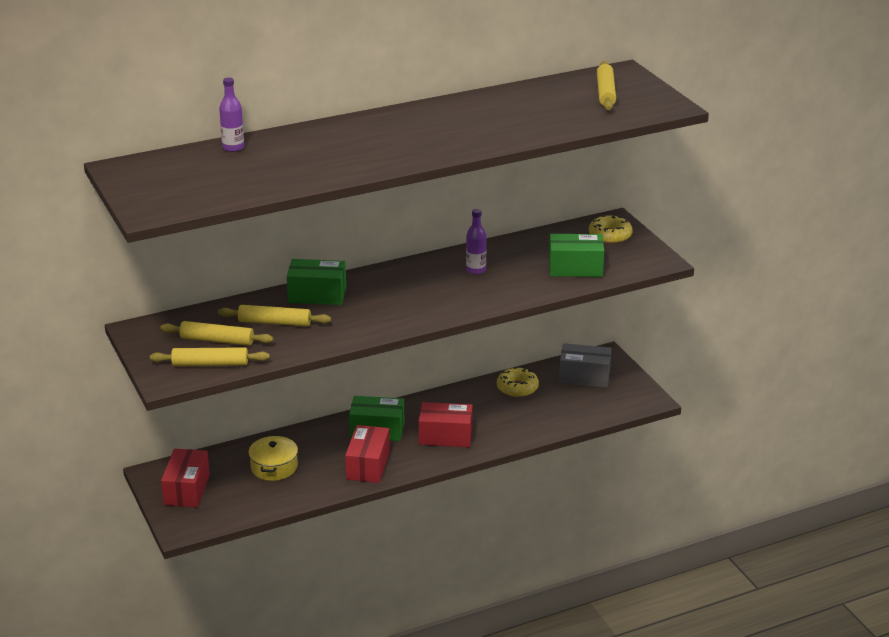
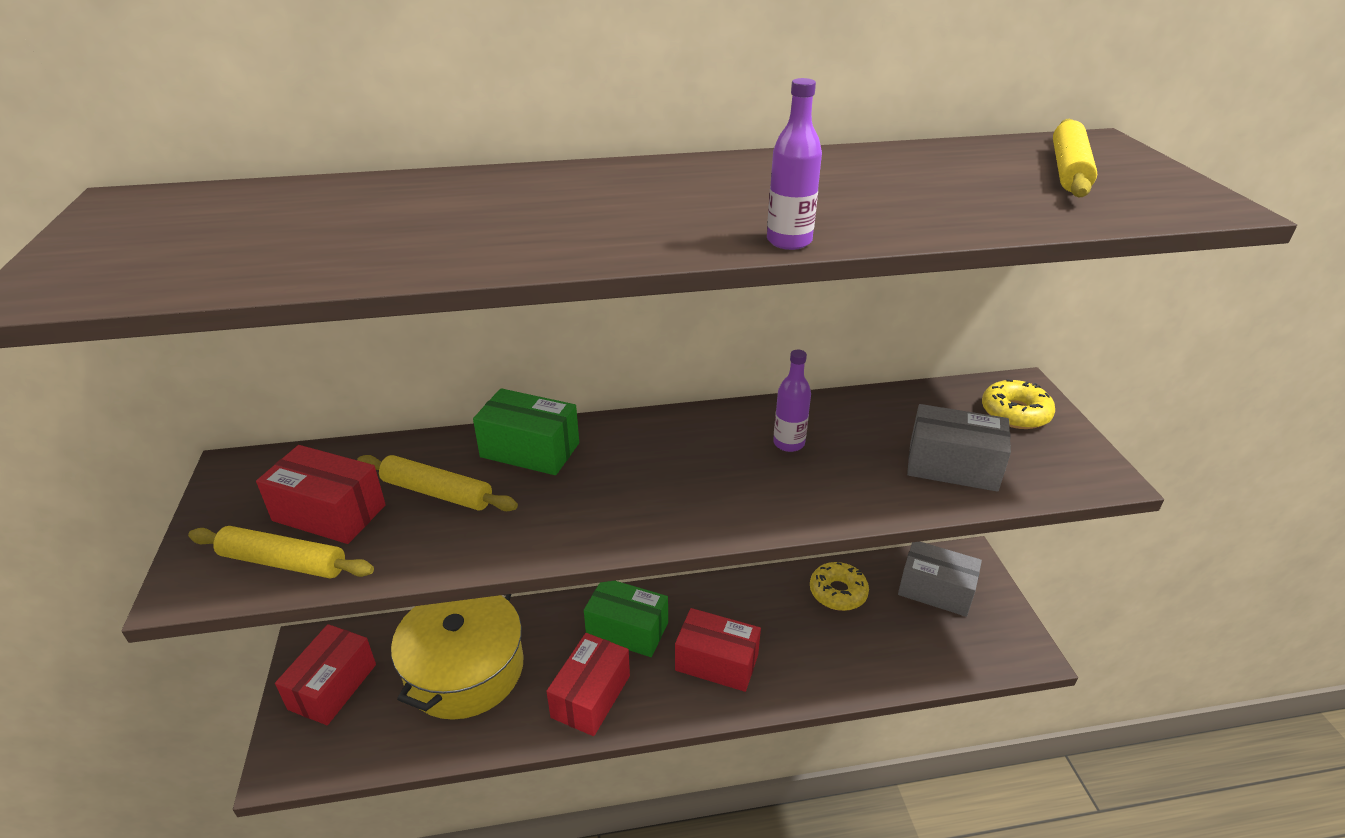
camera: 15 degrees right, 5 degrees up
(217, 340) = (329, 513): yellow rolling pin -> red box
(233, 147) = (349, 190): purple bottle -> purple bottle (789, 241)
(274, 467) = (465, 669): yellow pot -> yellow pot, size x1.78
(575, 268) = (952, 466): green box -> grey box

